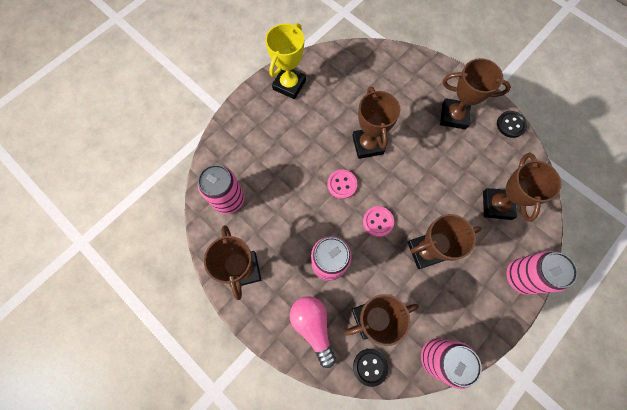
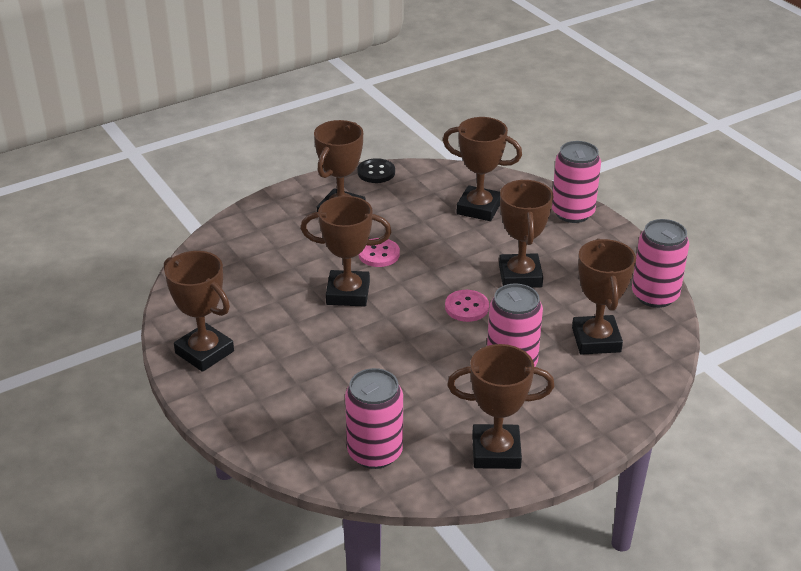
camera: 75 degrees left, 35 degrees down
(289, 85) = (204, 352): yellow trophy -> brown trophy
(313, 326) = (596, 394): pink light bulb -> none
(342, 184) = (399, 329): pink button -> pink button (379, 254)
(370, 367) = (657, 353): black button -> none

